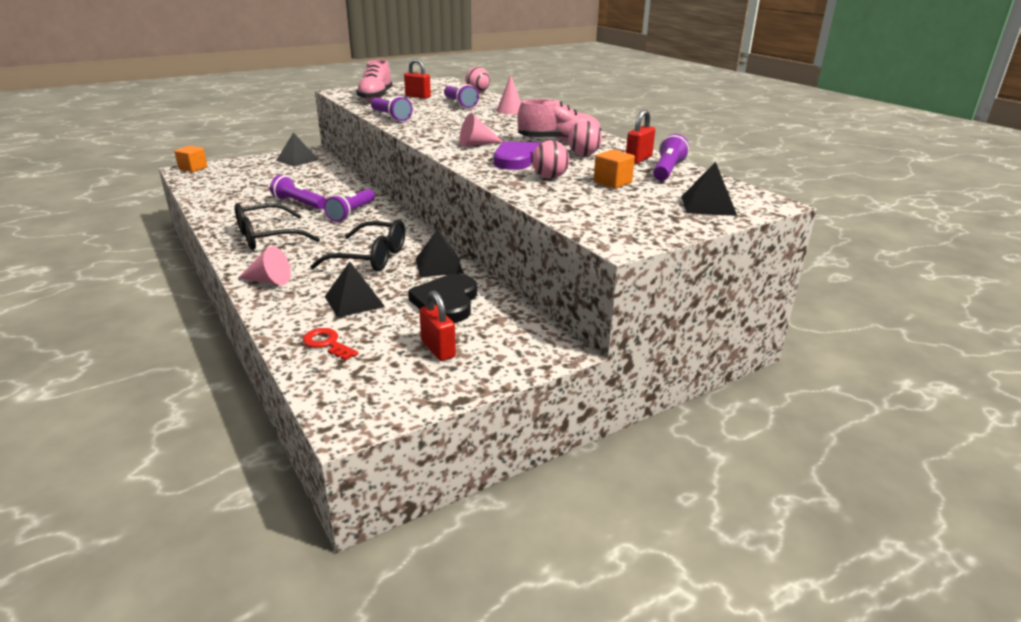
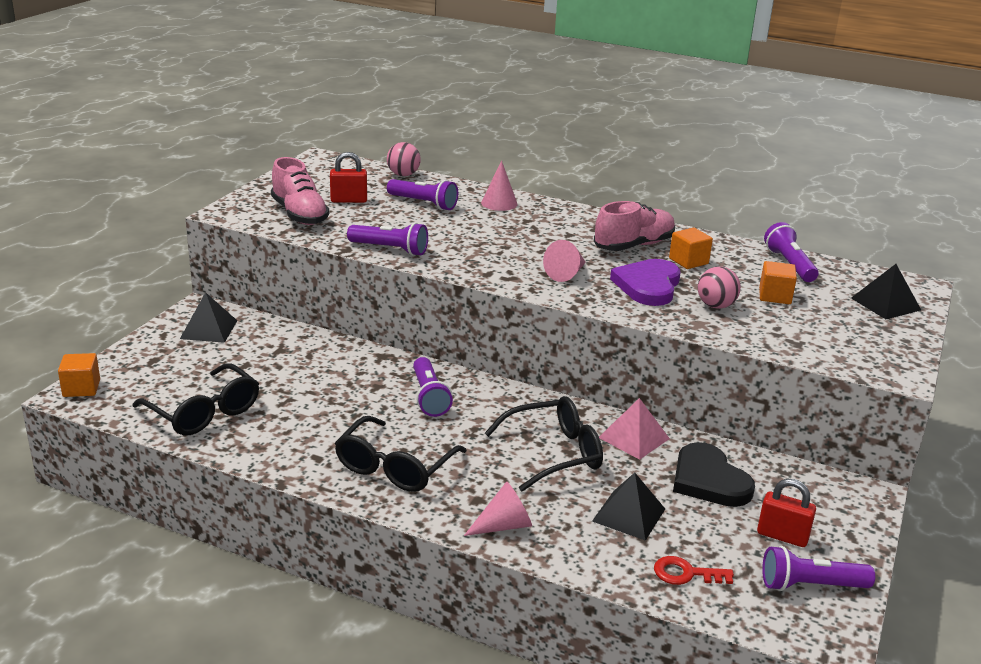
camera: 35 degrees left, 0 degrees up
(225, 190) = (204, 412): none -> black glasses
(299, 203) = (341, 403): purple flashlight -> purple flashlight (810, 585)
(439, 265) = (634, 438): black pyramid -> pink pyramid
(583, 155) = (688, 261): pink ball -> orange cube
(638, 159) = (743, 254): red padlock -> none

